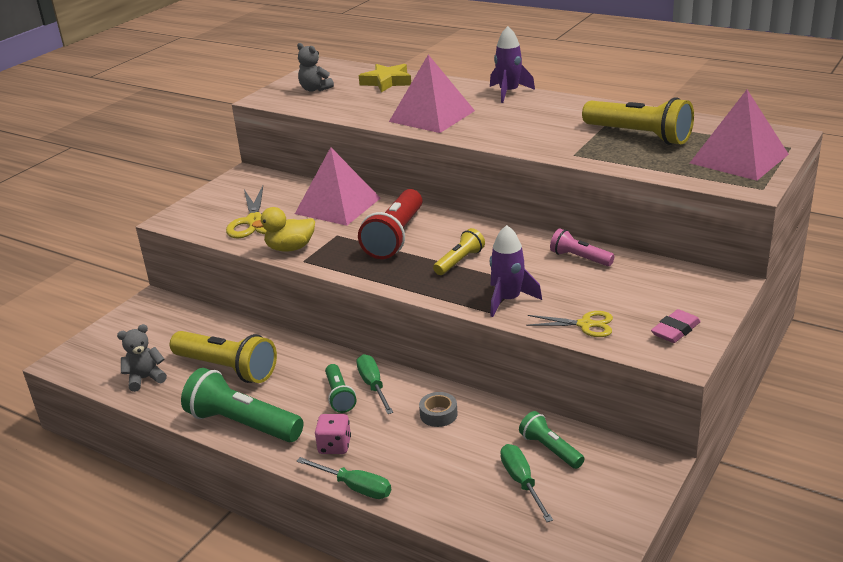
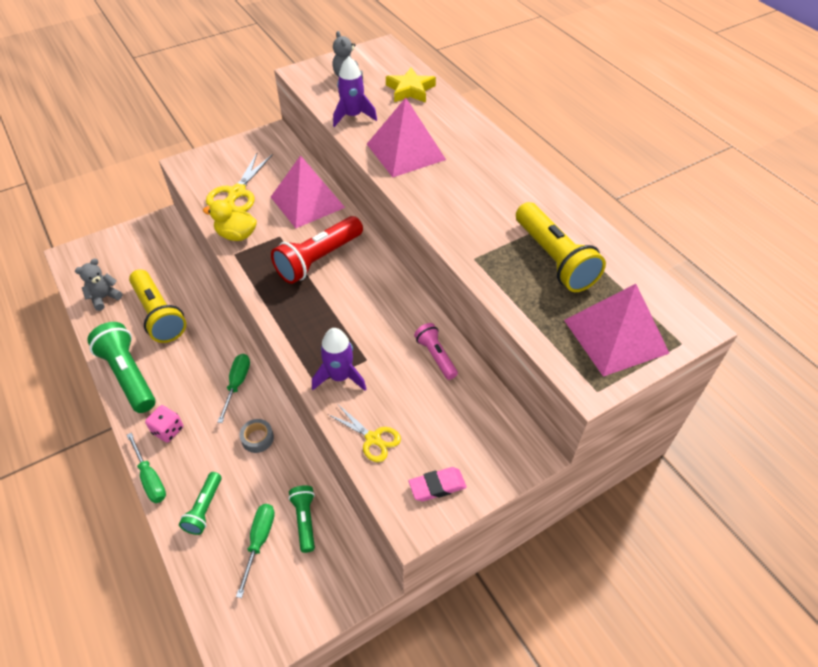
camera: 25 degrees right, 20 degrees up
(145, 379) = (104, 298): grey teddy bear -> grey teddy bear turned 45 degrees counterclockwise
(339, 396) = (207, 382): green flashlight -> green flashlight (204, 508)
(460, 261) = (341, 312): yellow flashlight -> none
(509, 92) = (495, 147): purple rocket -> purple rocket (353, 116)

